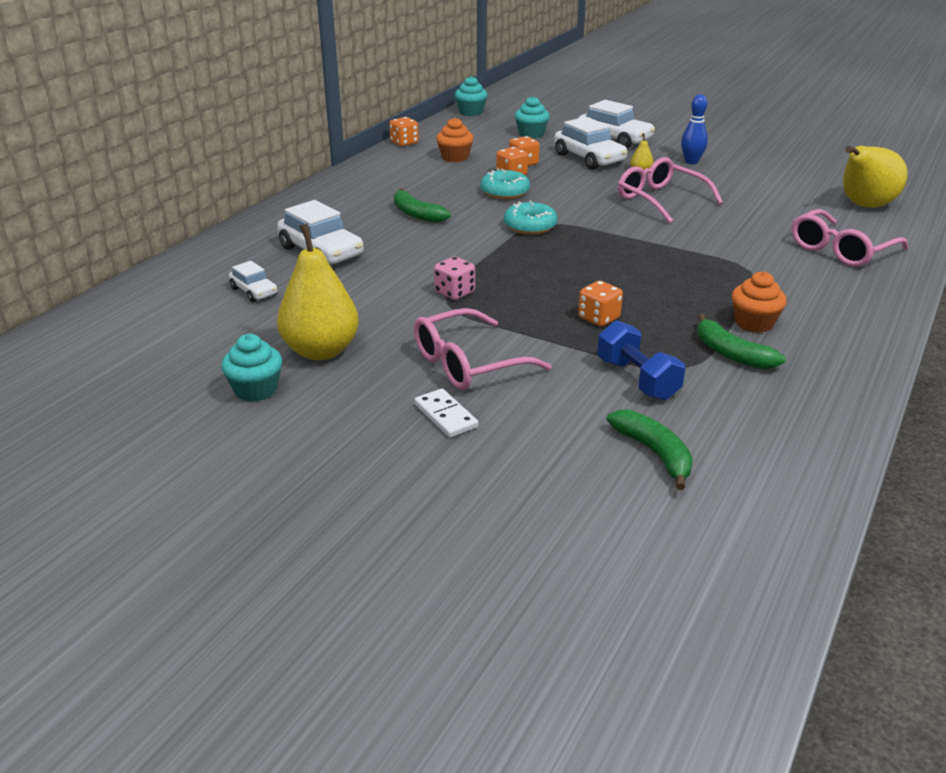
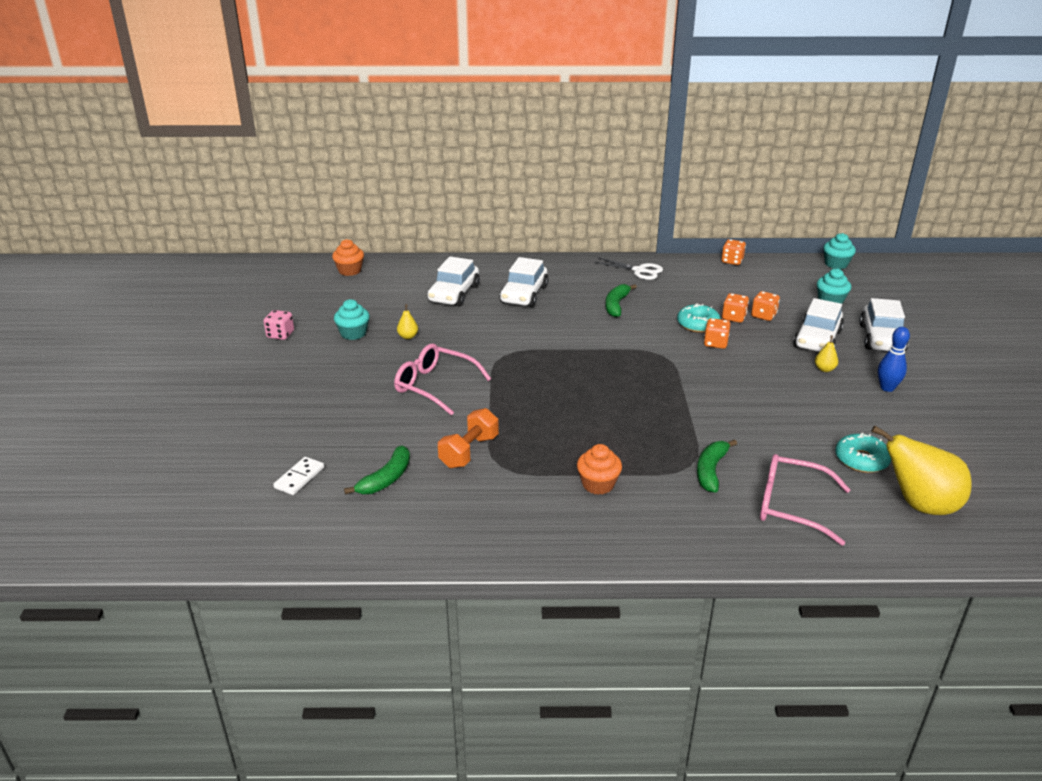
camera: 60 degrees right, 0 degrees up
(254, 291) = (454, 294): white car -> white car, size x1.84
(321, 351) = (408, 336): yellow pear -> yellow pear, size x0.42
(360, 183) = (639, 271): none -> white scissors
(446, 416) = (372, 396): white domino -> white domino (299, 478)
(454, 292) = (519, 354): pink dice -> pink dice (280, 335)
(455, 157) = (733, 287): orange cupcake -> orange cupcake (349, 271)
(530, 226) = (651, 351): turquoise donut -> turquoise donut (861, 460)
(598, 318) = (538, 416): orange dice -> orange dice (715, 343)
(637, 379) = (469, 451): blue dumbbell -> orange dumbbell
(660, 200) = (777, 392): pink glasses -> none
(731, 354) = (540, 483): green banana -> green banana (711, 471)

